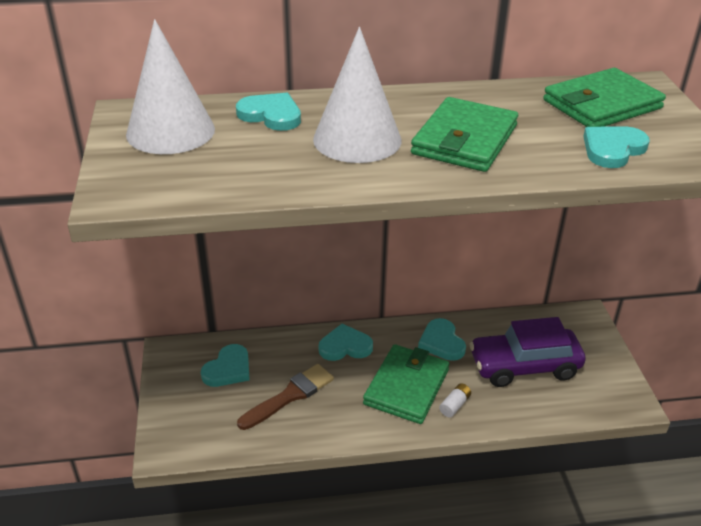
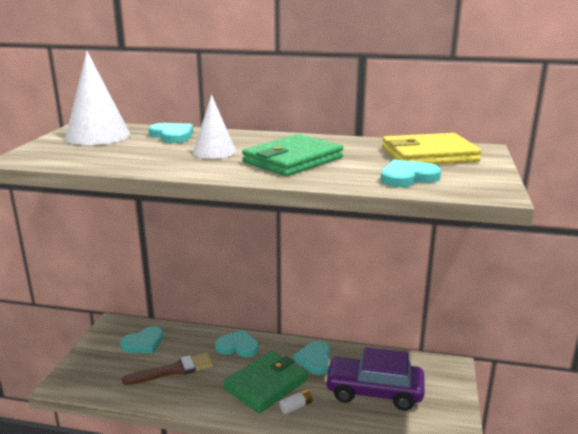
camera: 20 degrees right, 15 degrees down
(357, 139) = (214, 151): white cone -> white cone, size x0.64
(601, 104) = (428, 155): green wallet -> yellow wallet

